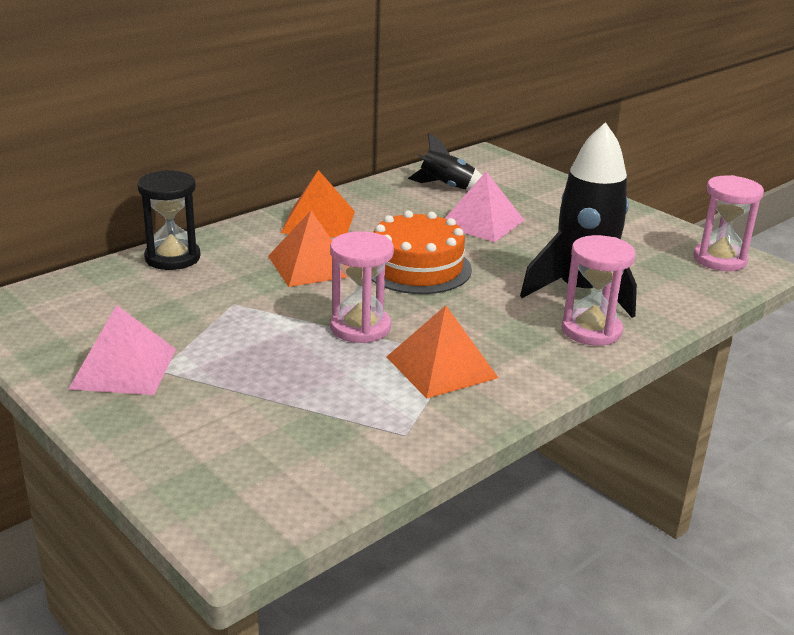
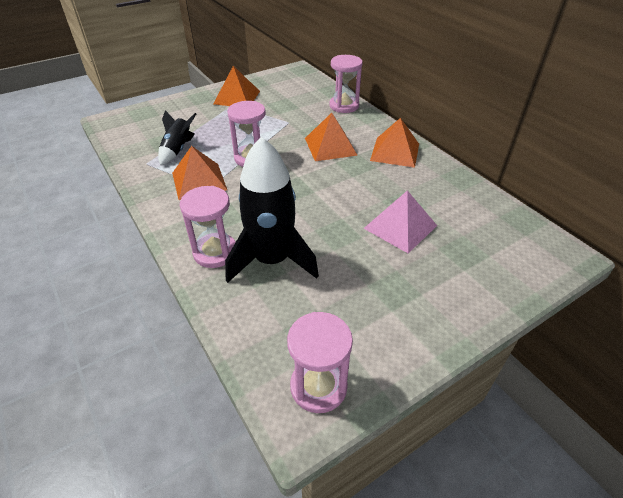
camera: 100 degrees right, 15 degrees up
(123, 368) = (237, 97): pink pyramid -> orange pyramid
(172, 258) = (344, 106): black hourglass -> pink hourglass
(417, 268) = (323, 185): orange cake -> none
(446, 187) = (473, 217): black rocket -> black rocket (178, 150)

